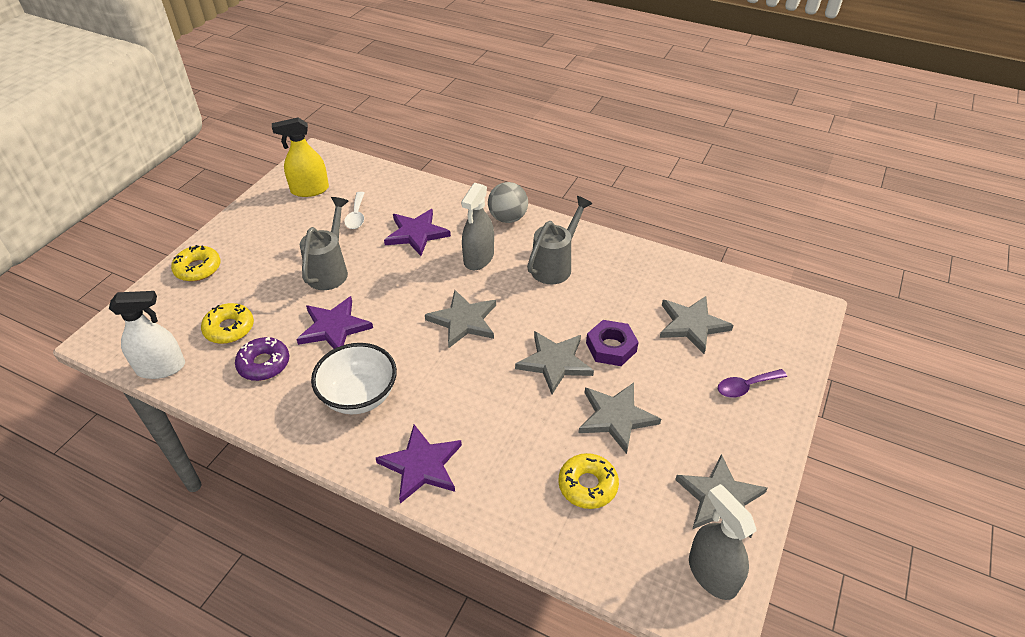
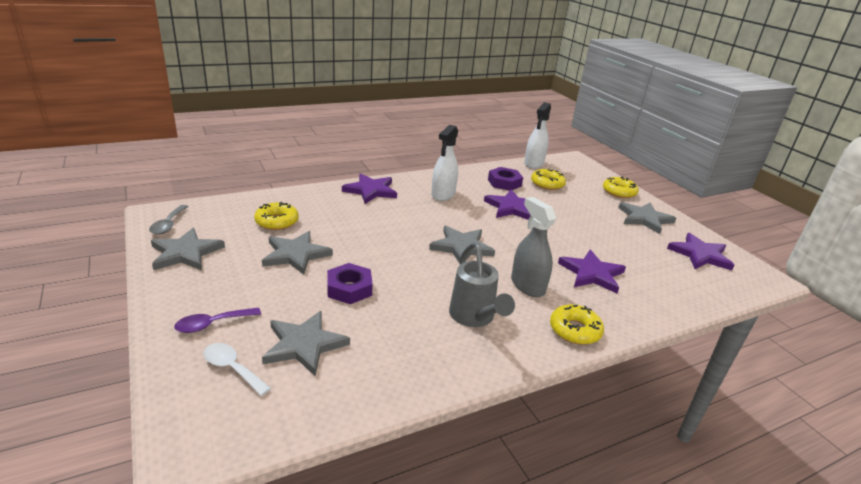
camera: 125 degrees right, 15 degrees down
(264, 364) = (504, 183): purple donut -> purple nut
(309, 190) = (700, 255): yellow spray bottle -> purple star
(330, 270) = (576, 226): grey watering can -> none
(356, 216) = (642, 259): white spoon -> white spoon (232, 368)
(359, 396) = (443, 194): white bowl -> white spray bottle
(508, 218) = (575, 330): grey ball -> yellow donut
(555, 362) = (373, 259): grey star -> grey star (644, 219)
(712, 574) = (168, 224): grey spray bottle -> grey spoon
(745, 387) = (212, 324): purple spoon -> purple spoon turned 135 degrees counterclockwise

